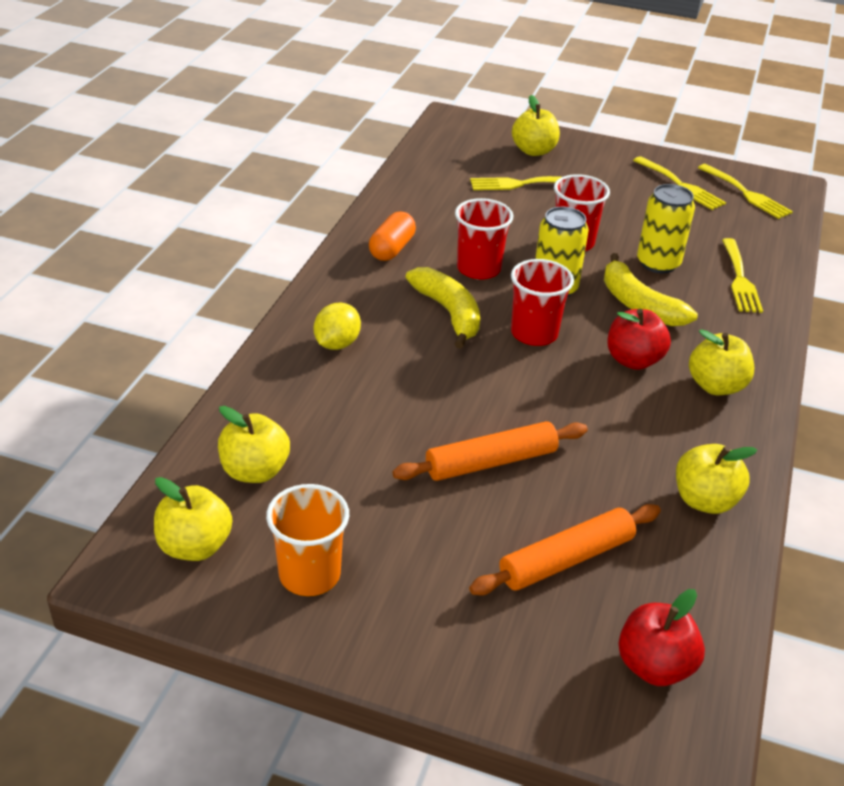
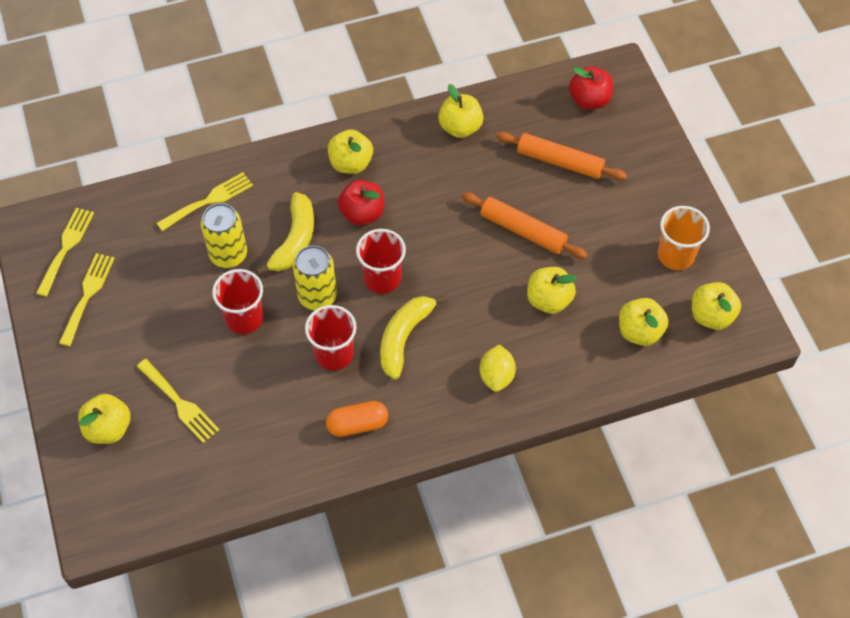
camera: 125 degrees left, 20 degrees up
(337, 344) = (496, 376): yellow lemon -> yellow lemon turned 75 degrees counterclockwise
(378, 427) = (548, 300): none -> yellow apple

